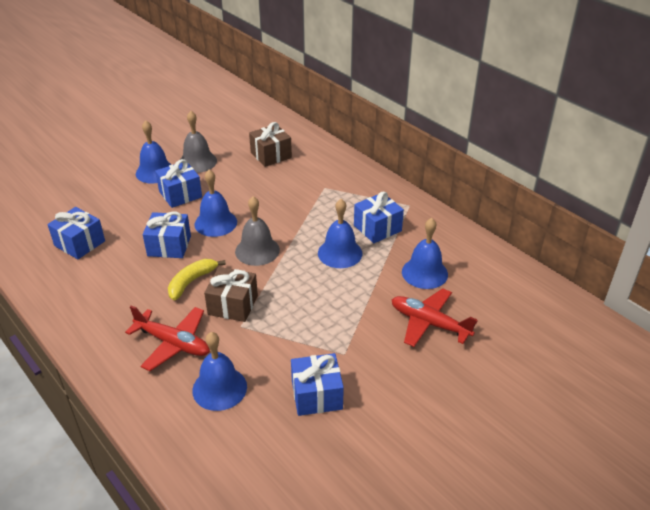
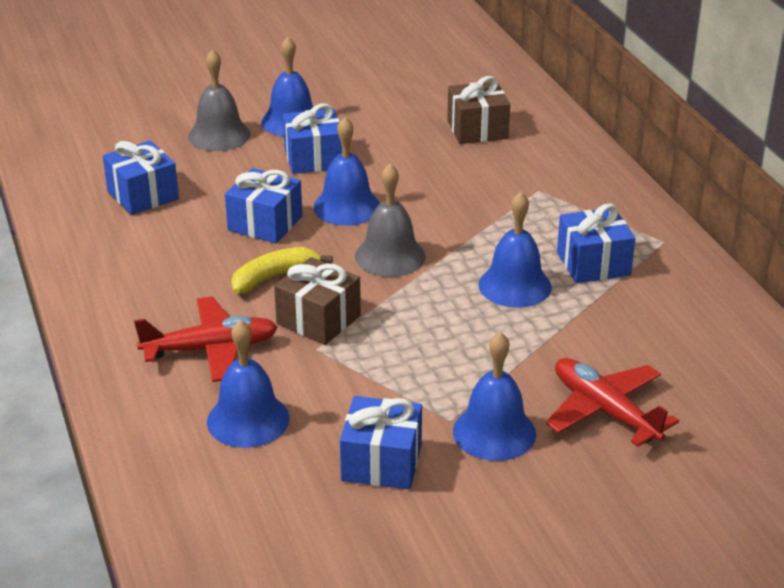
camera: 20 degrees right, 5 degrees down
(173, 343) = (211, 349): red plane -> red plane turned 60 degrees counterclockwise
(197, 162) = (360, 118): grey bell -> grey bell (219, 135)
(424, 273) = (636, 341): blue bell -> blue bell (494, 432)

